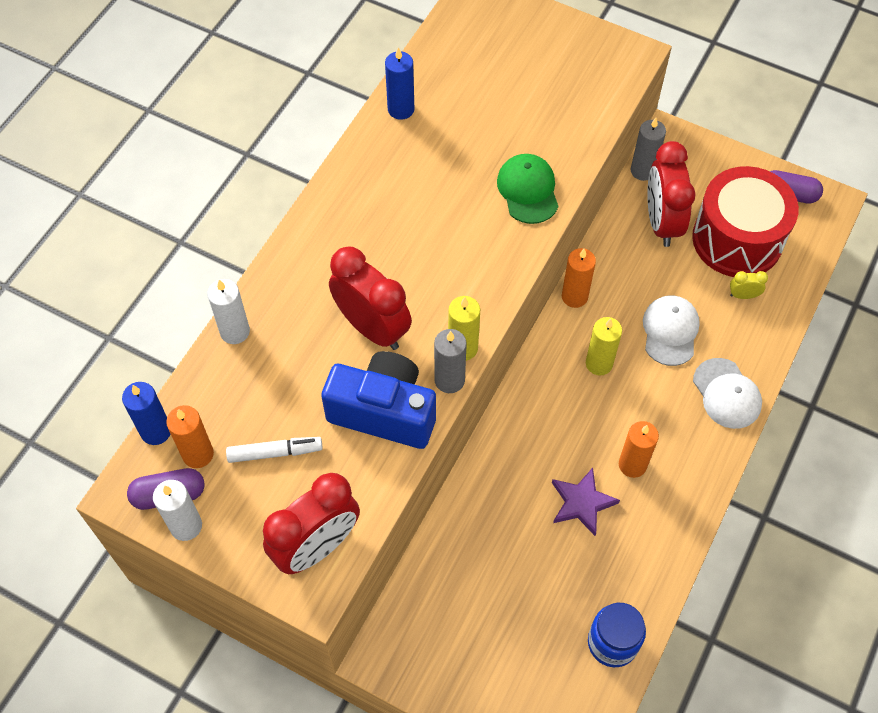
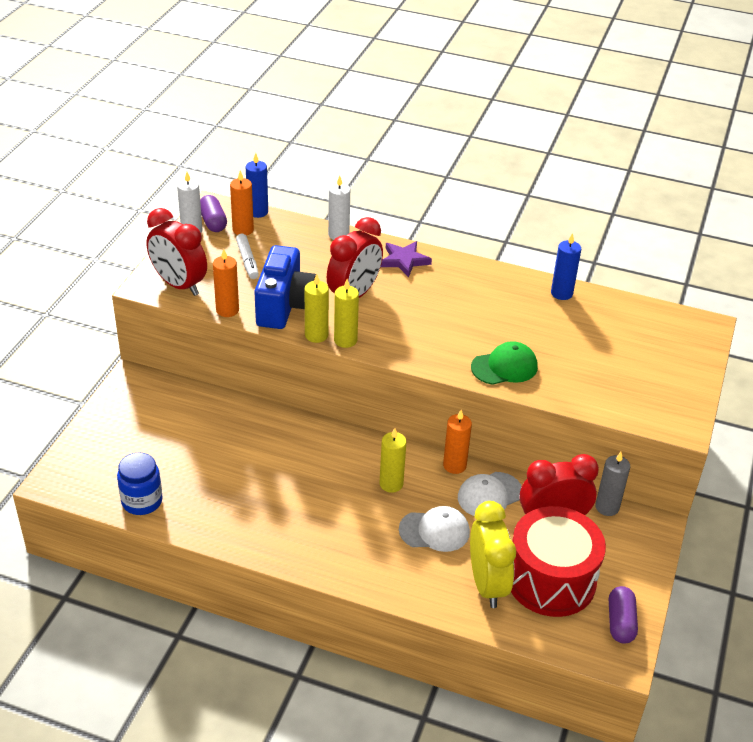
camera: 80 degrees right, 20 degrees down
(449, 380) = (316, 335): grey candle -> yellow candle
(582, 503) = (259, 478): purple star -> purple star (404, 260)
(632, 465) = (298, 509): orange candle -> orange candle (227, 310)
(726, 393) = (378, 572): white cap -> white cap (489, 495)
(743, 295) = (487, 584): yellow clock -> yellow clock, size x2.36

